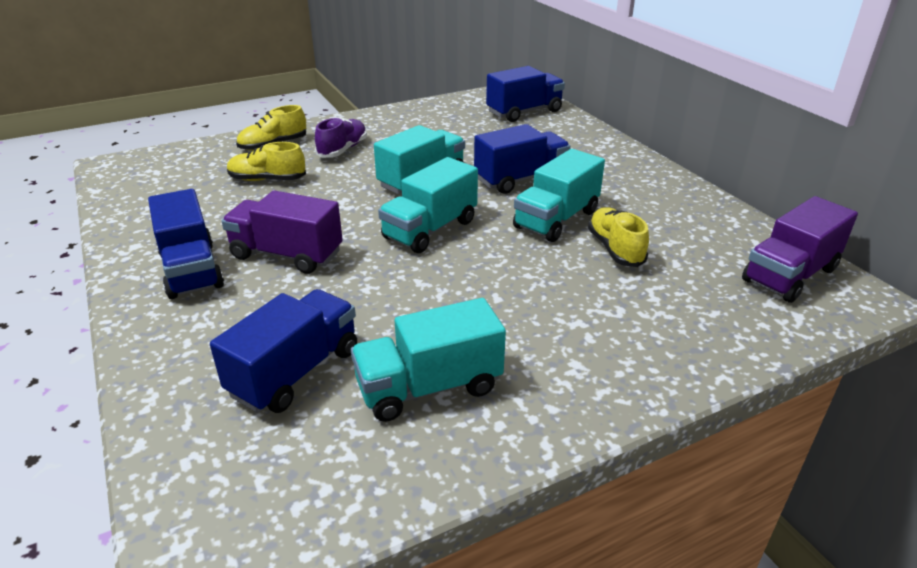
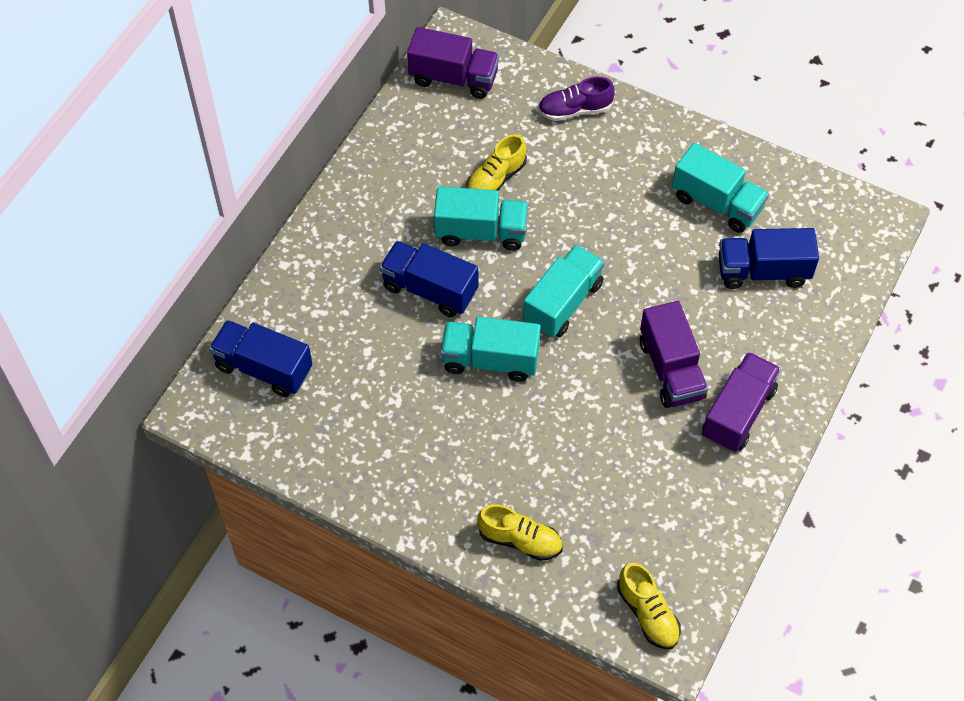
camera: 125 degrees left, 25 degrees up
(191, 270) = (738, 413): blue truck -> purple truck
(267, 180) = (585, 482): yellow shoe -> yellow shoe (647, 613)
(343, 150) = (481, 469): purple shoe -> purple shoe (575, 110)
(430, 229) = (563, 303): turquoise truck -> turquoise truck turned 60 degrees counterclockwise

